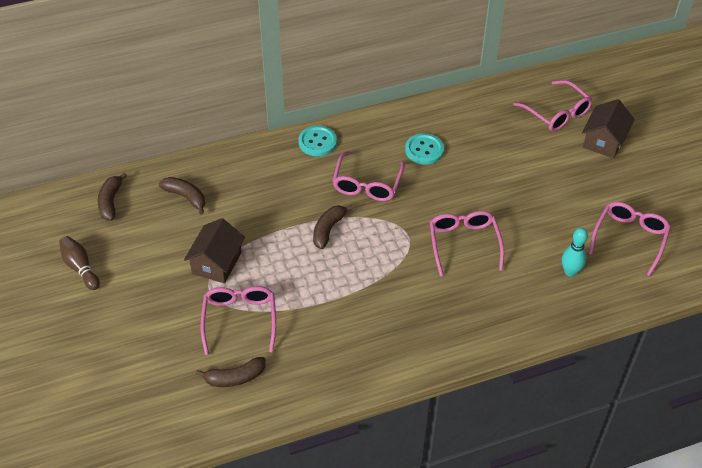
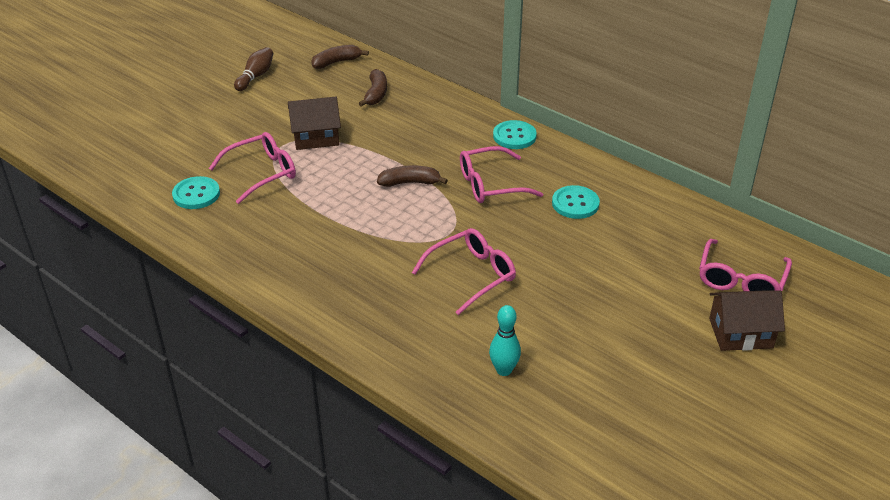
camera: 60 degrees right, 10 degrees down
(235, 378) = (196, 194): brown banana -> turquoise button
(630, 238) = (603, 406): pink glasses -> none

